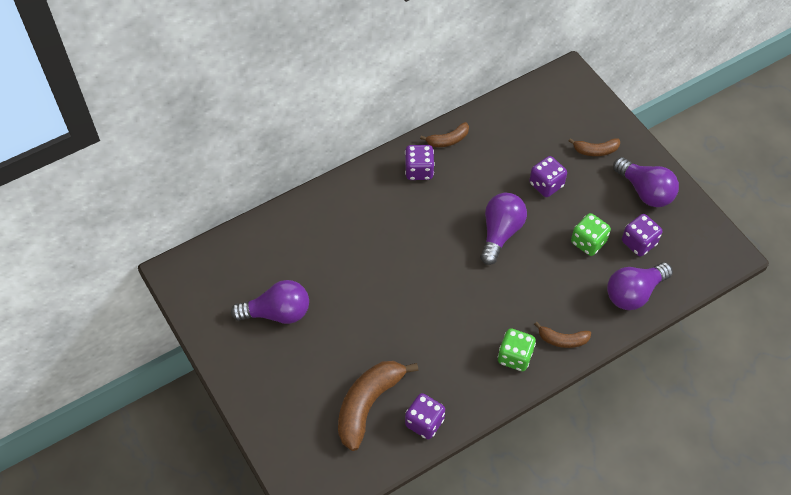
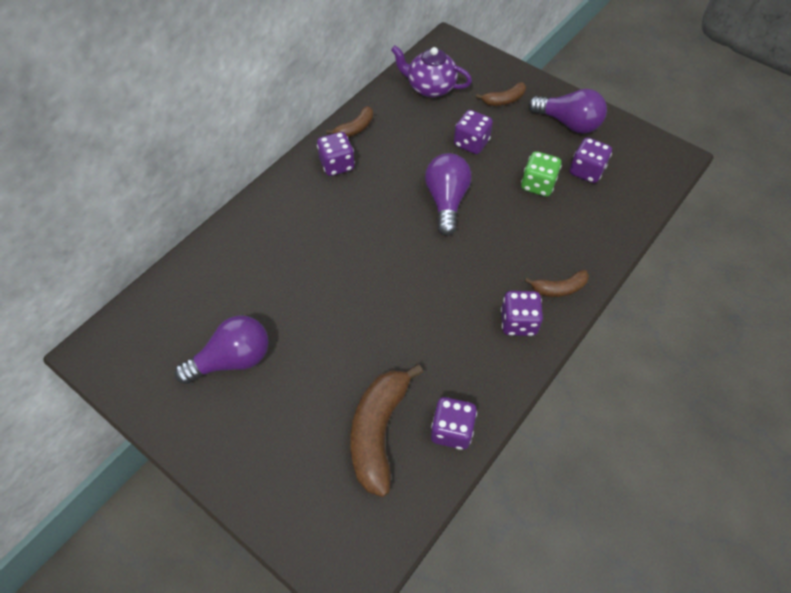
camera: 20 degrees left, 0 degrees up
(515, 357) = (518, 322): green dice -> purple dice
(532, 118) = (430, 87): none -> purple teapot
(634, 293) = (606, 220): purple light bulb -> none

